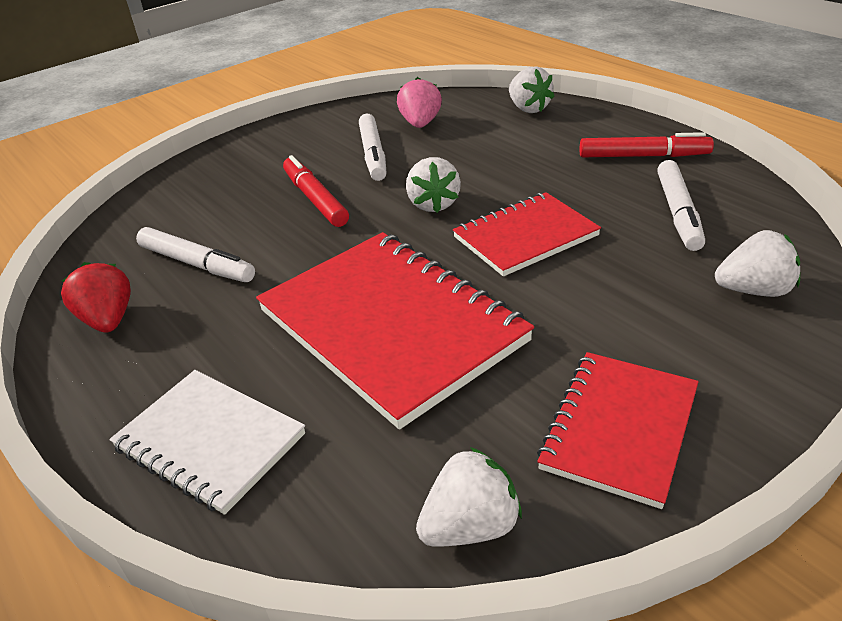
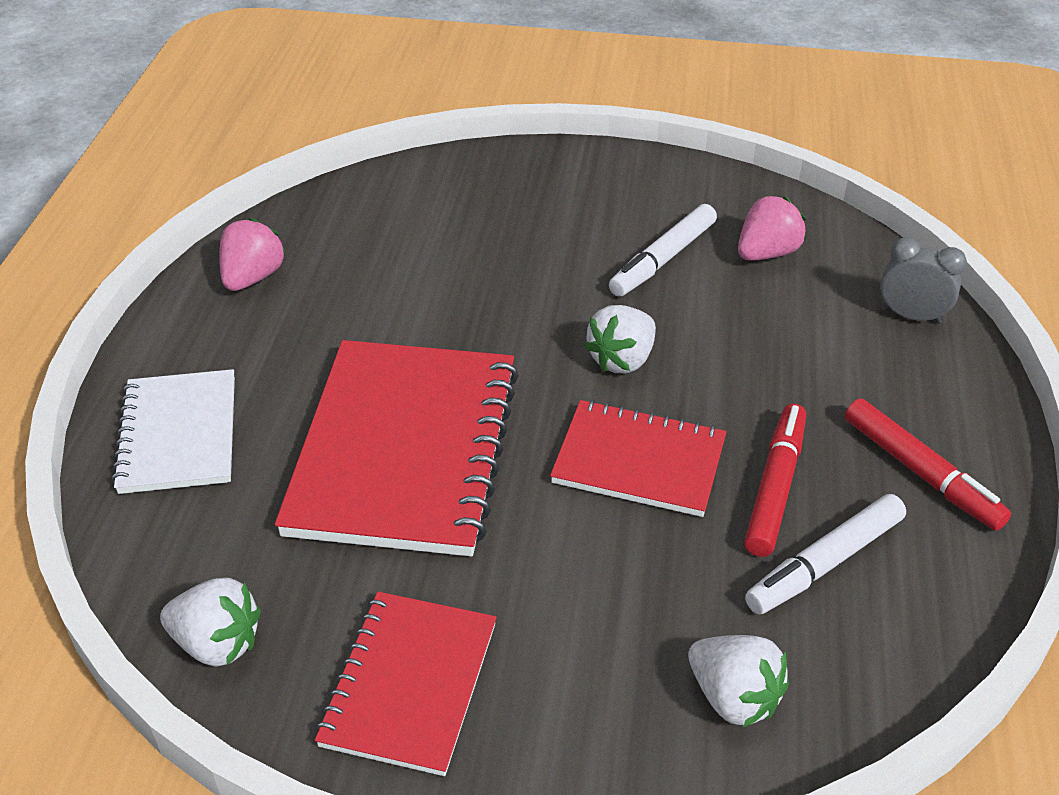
camera: 45 degrees right, 5 degrees up
(108, 320) = (253, 278): red strawberry -> pink strawberry
(197, 264) = (367, 272): white marker -> none
(315, 199) = (539, 274): red marker -> red marker (775, 487)
(528, 109) = (911, 316): white strawberry -> grey clock
(619, 428) = (409, 684): red notebook -> red notebook turned 60 degrees counterclockwise

